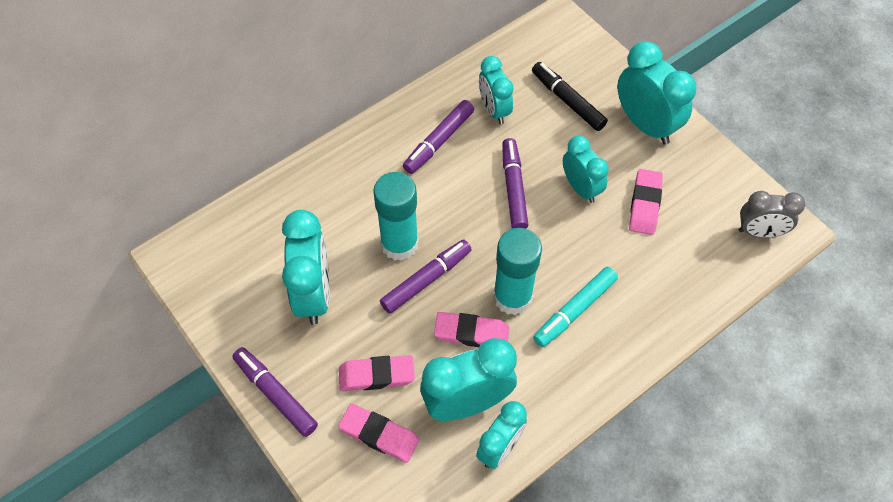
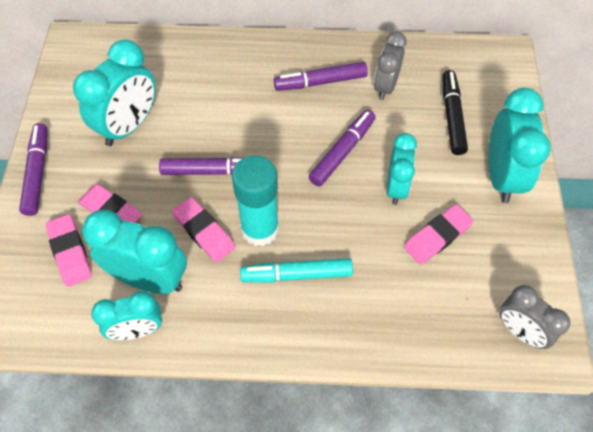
camera: 40 degrees right, 0 degrees up
(399, 244) = (219, 133): turquoise glue stick -> none
(494, 110) = (385, 86): turquoise clock -> grey clock

